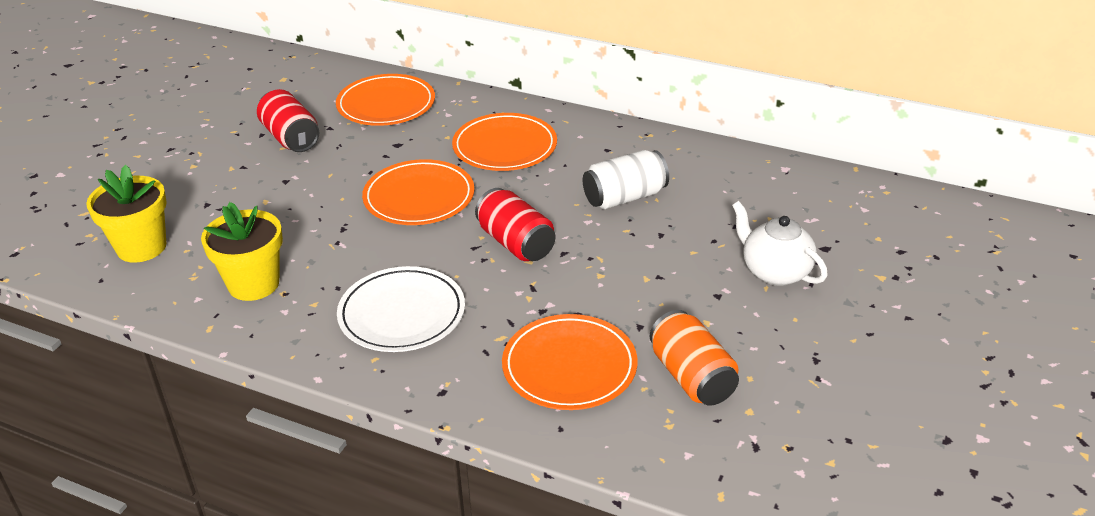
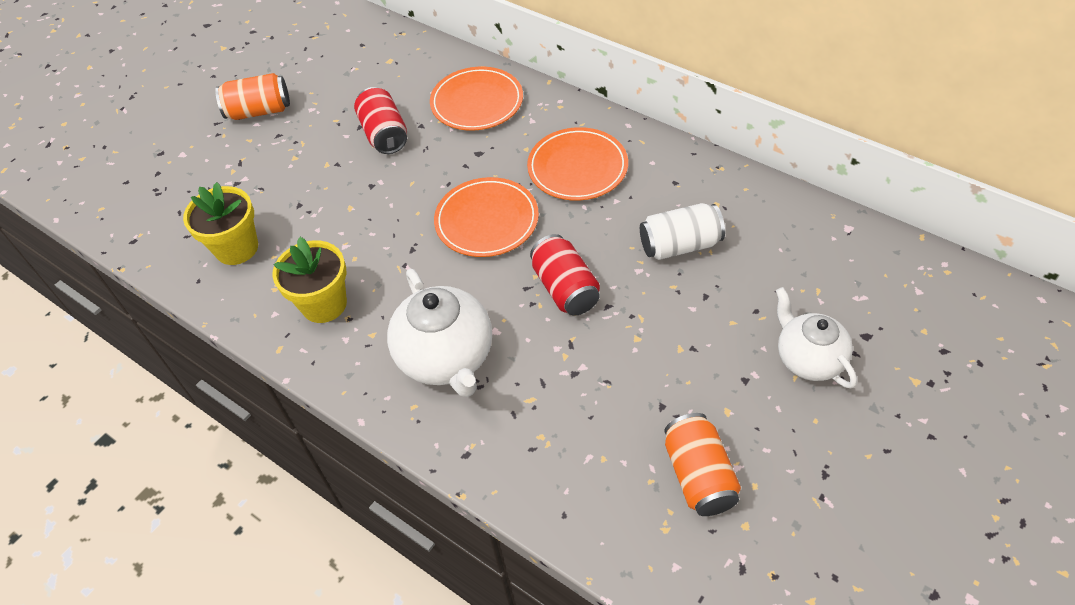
camera: 15 degrees right, 15 degrees up
(144, 131) = (259, 111): none -> orange can
(402, 314) = (446, 358): white plate -> white teapot
(569, 366) = (586, 444): orange plate -> none

